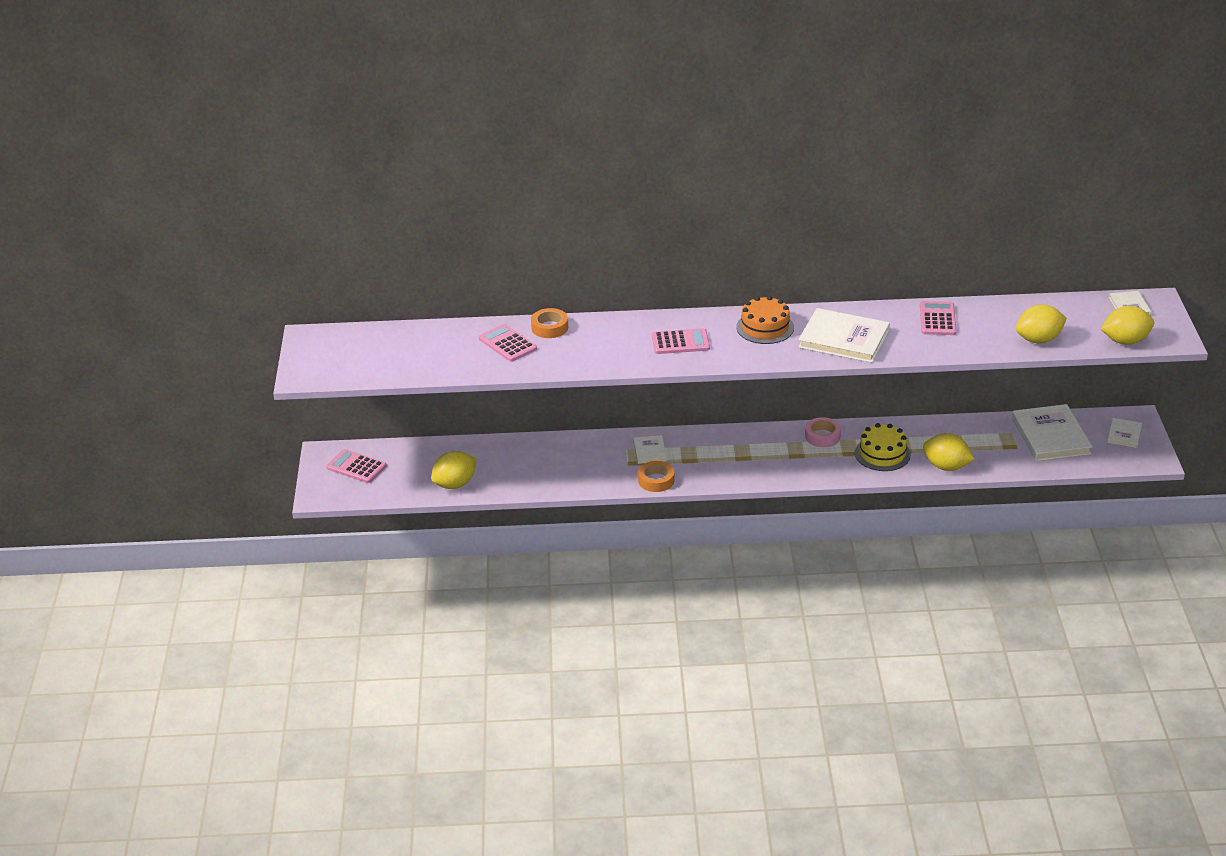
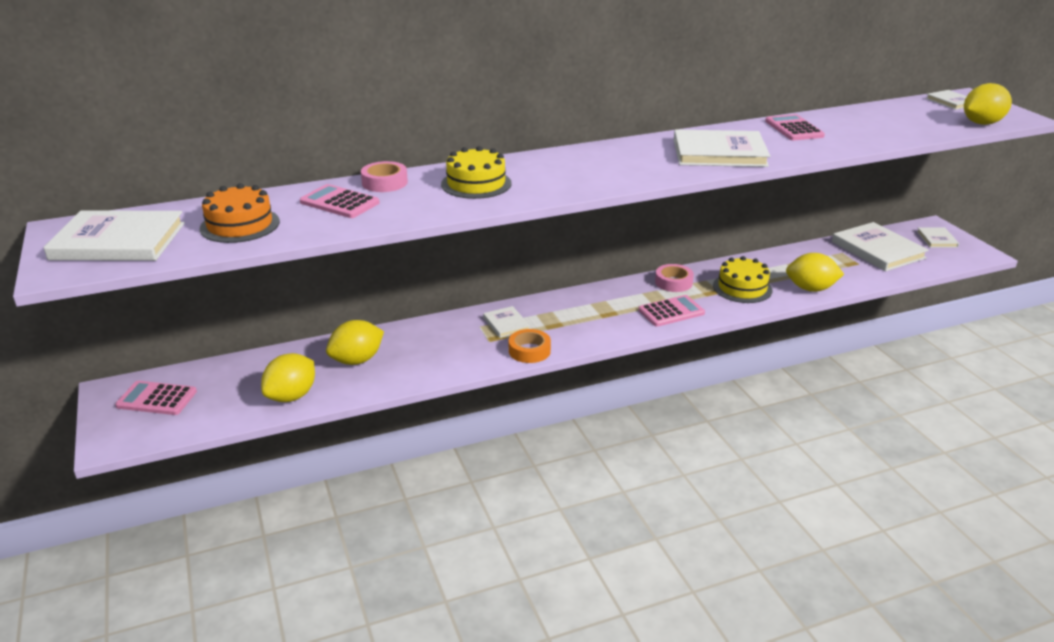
camera: 20 degrees left, 5 degrees down
(344, 356) = (118, 241): none -> white book
(549, 327) = (384, 182): orange tape -> pink tape
(619, 341) = (476, 184): none -> yellow cake
(680, 342) = (547, 176): pink calculator -> pink calculator (671, 312)
(765, 327) = (629, 154): orange cake -> orange cake (240, 225)
(1038, 340) = (905, 131): yellow lemon -> yellow lemon (357, 360)

